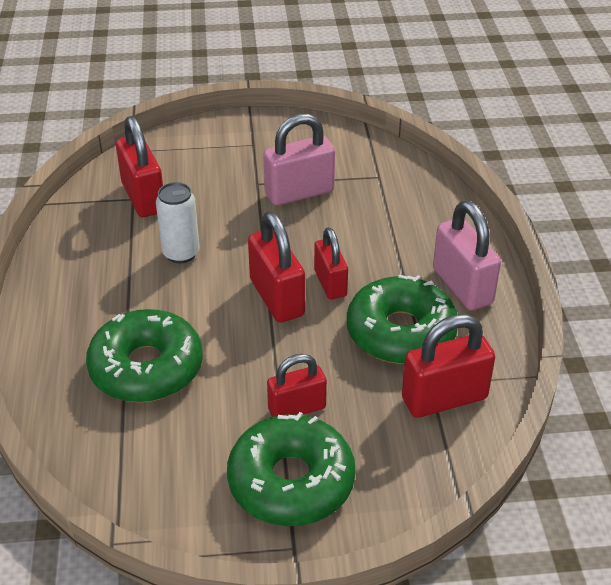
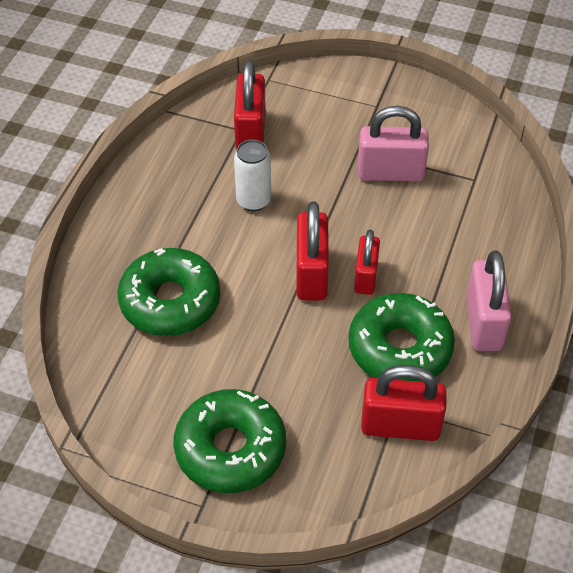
camera: 25 degrees right, 10 degrees up
(297, 408) = (271, 386): red padlock -> none

